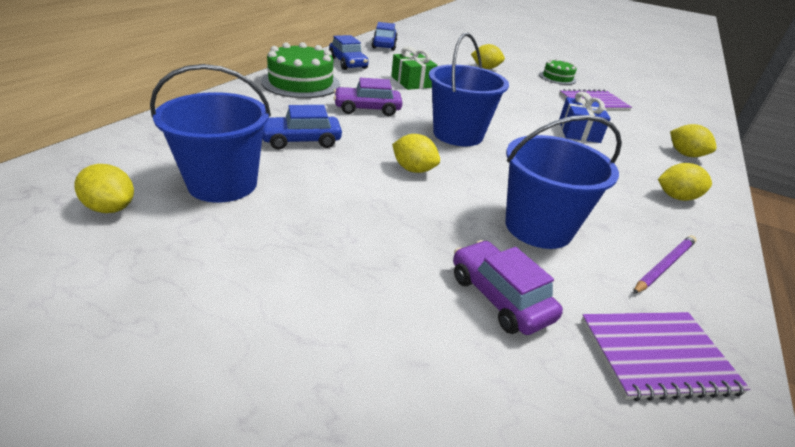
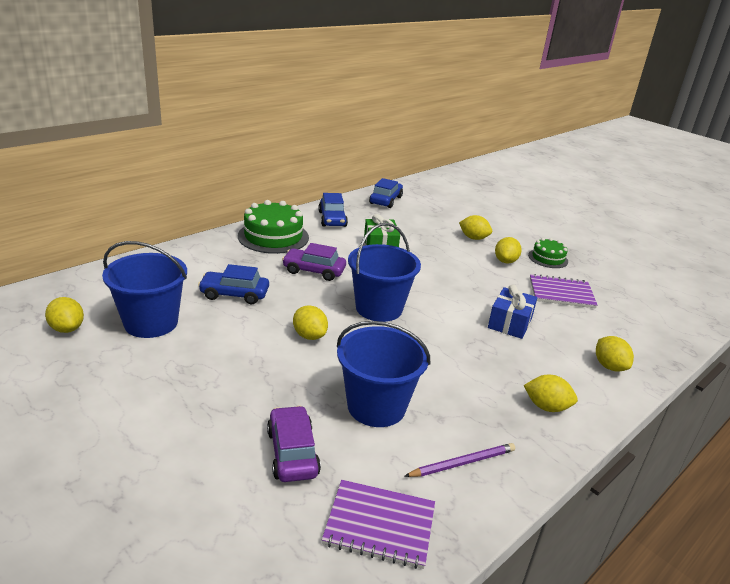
camera: 20 degrees right, 5 degrees down
(527, 83) = (505, 261): none -> yellow lemon

